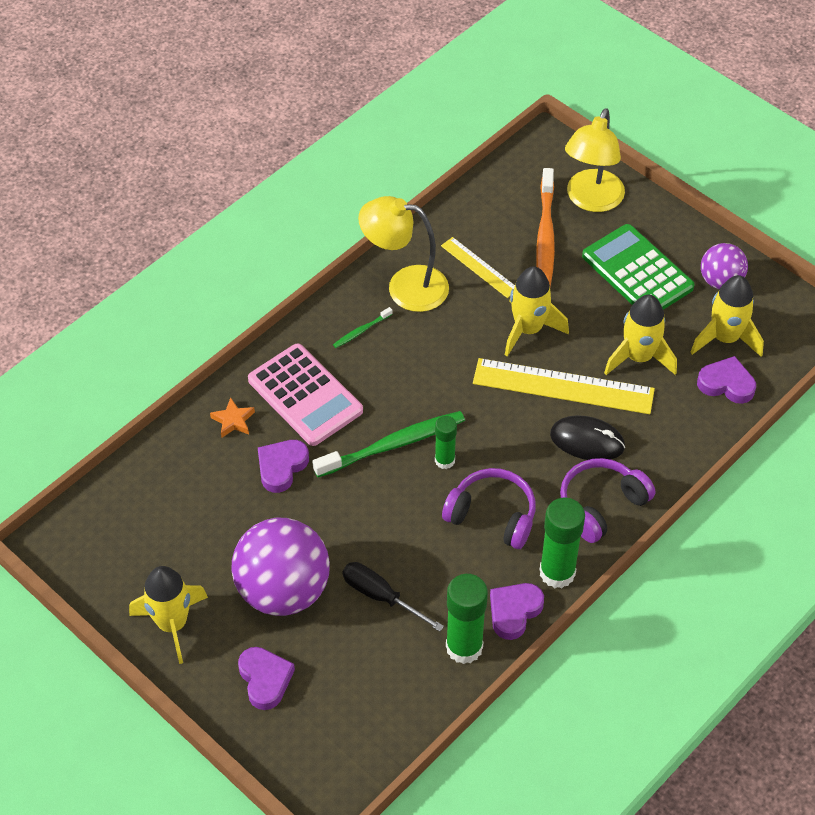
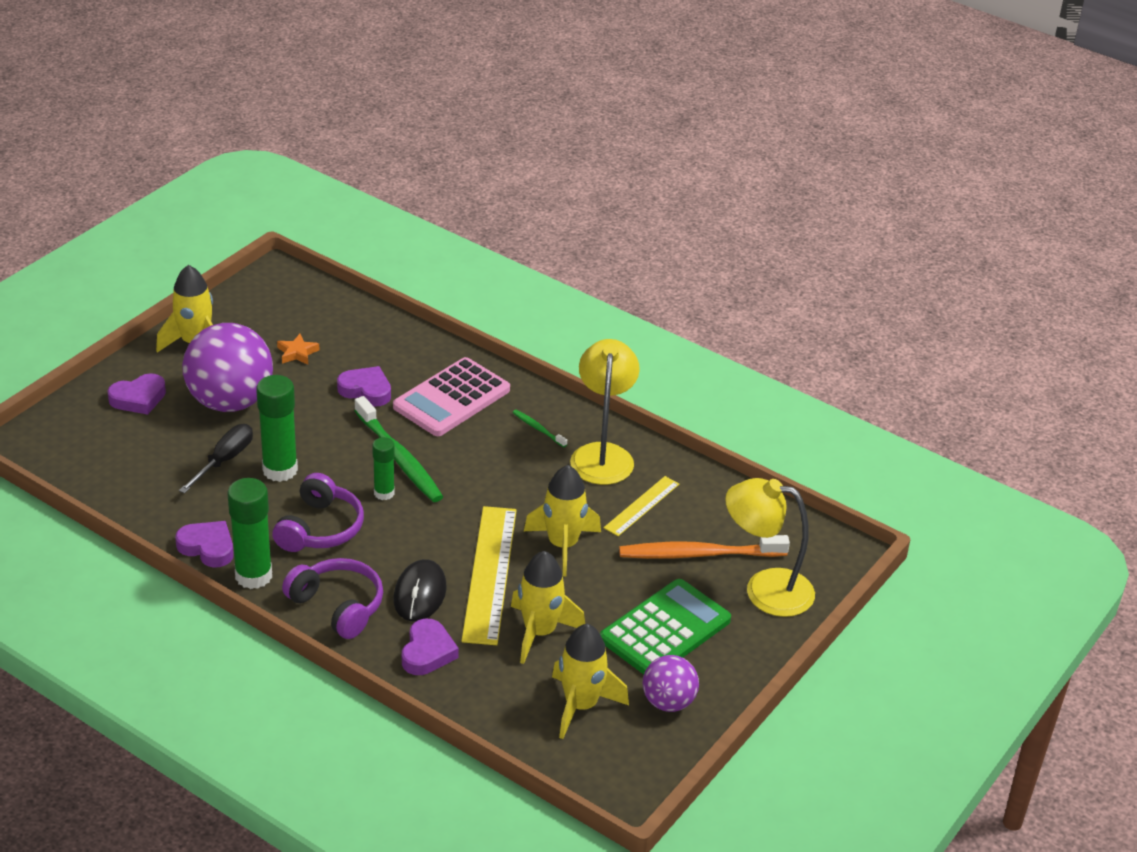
camera: 80 degrees right, 15 degrees down
(233, 421) = (416, 358): orange star -> orange star (297, 353)
(464, 647) = (168, 516): green glue stick -> green glue stick (280, 470)
(726, 384) = (513, 706): purple heart -> purple heart (427, 652)

